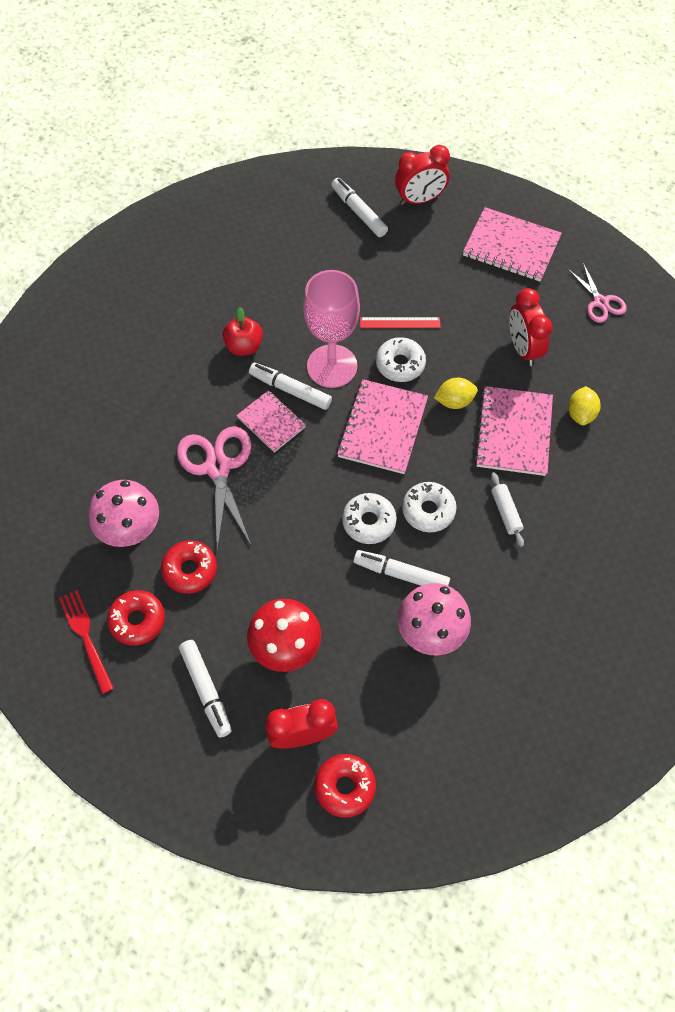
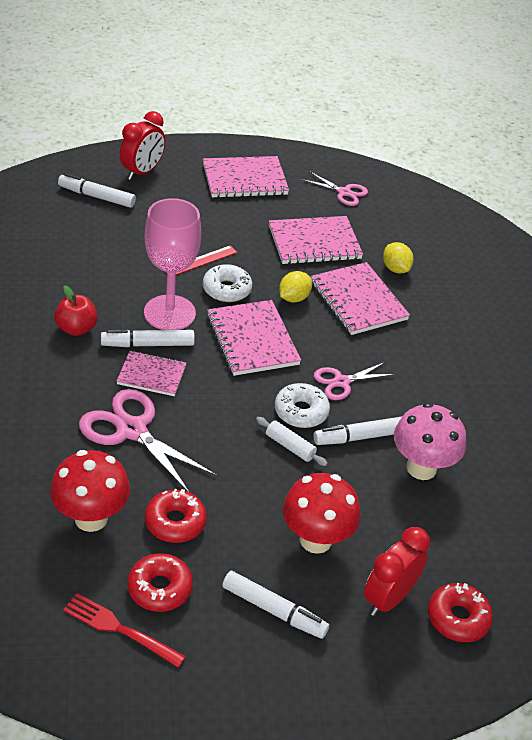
camera: 40 degrees left, 20 degrees down
(132, 531) = (91, 518): pink mushroom -> red mushroom
(428, 510) = (341, 382): white donut -> pink scissors
(505, 512) = (401, 357): white rolling pin -> white rolling pin (290, 446)
(523, 349) = (314, 243): red clock -> pink notebook

